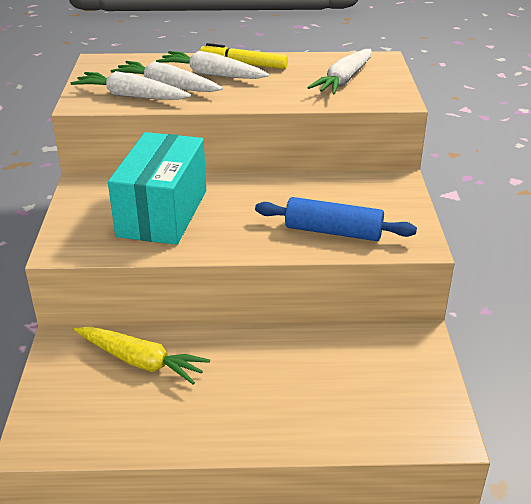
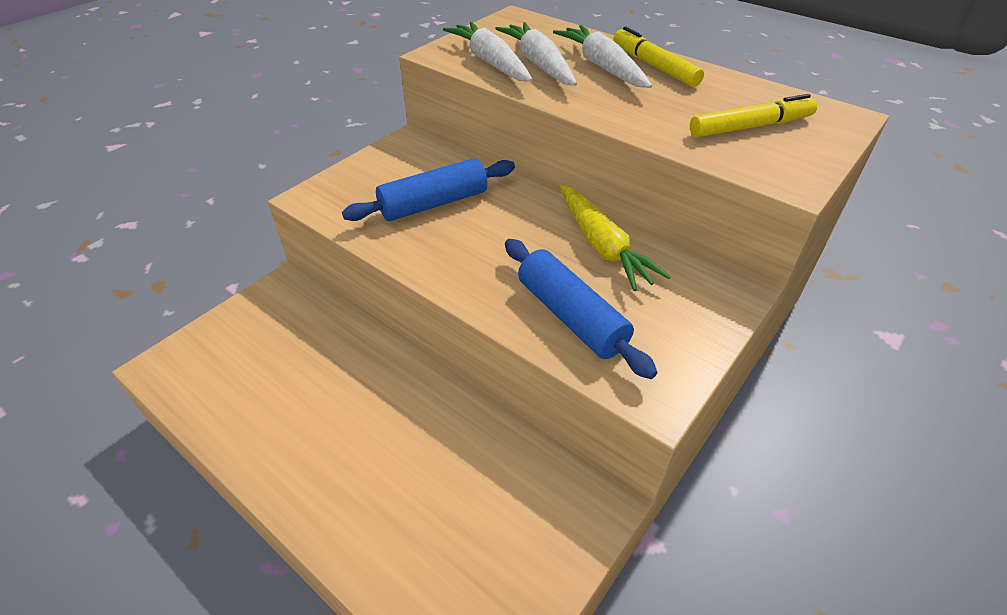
camera: 40 degrees right, 10 degrees up
(141, 361) = (313, 345): yellow carrot -> yellow carrot (602, 246)
(163, 213) = (434, 204): turquoise box -> blue rolling pin
(344, 80) = (750, 127): white carrot -> yellow marker

